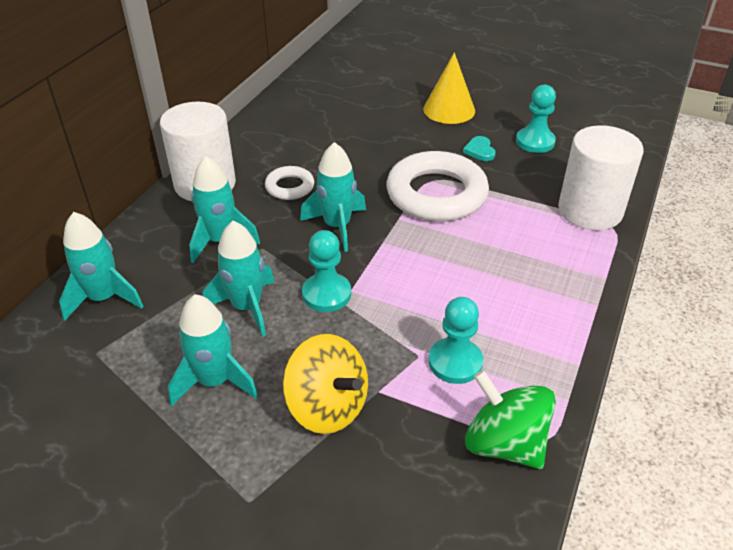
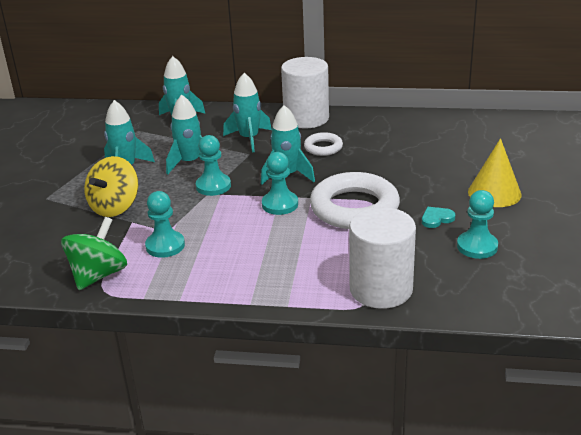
camera: 75 degrees right, 10 degrees down
(402, 245) = (280, 204): none -> turquoise pawn

